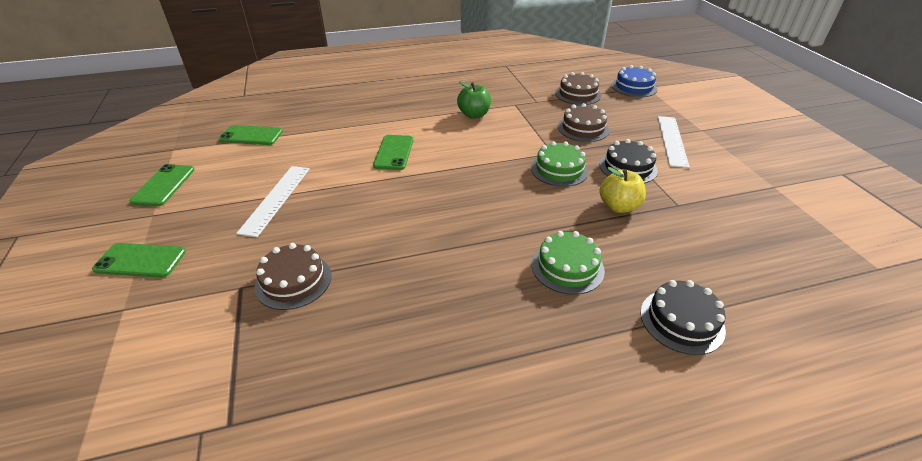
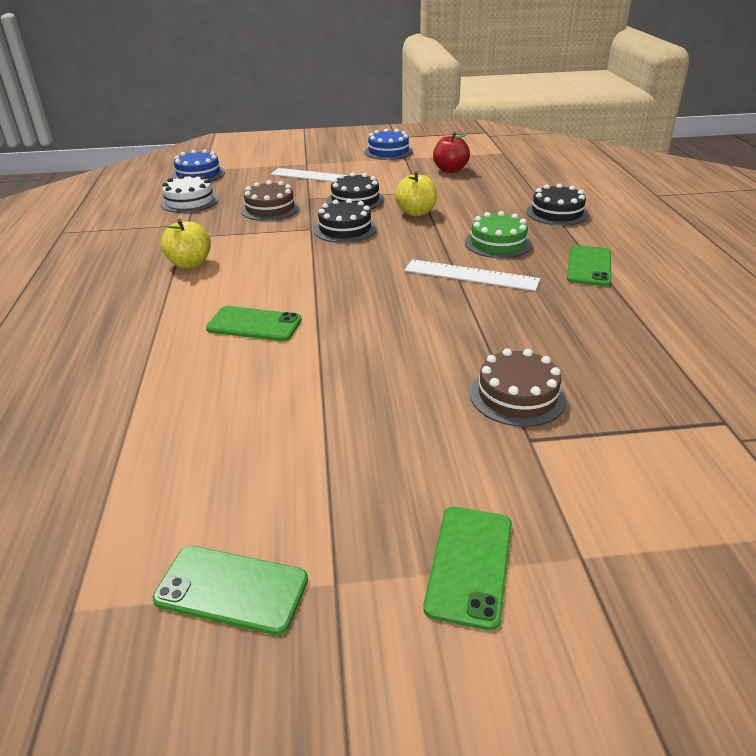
camera: 80 degrees left, 5 degrees down
(251, 136) = (96, 481): green phone -> green phone (589, 266)
(276, 199) = (334, 426): white ruler -> white ruler (471, 275)
(474, 115) = (190, 264): green apple -> yellow apple
(559, 169) = (345, 229): green cake -> black cake
(577, 94) = (189, 201): brown cake -> white cake
(764, 223) = (450, 170): none -> red apple
(784, 173) = (388, 151): none -> blue cake

